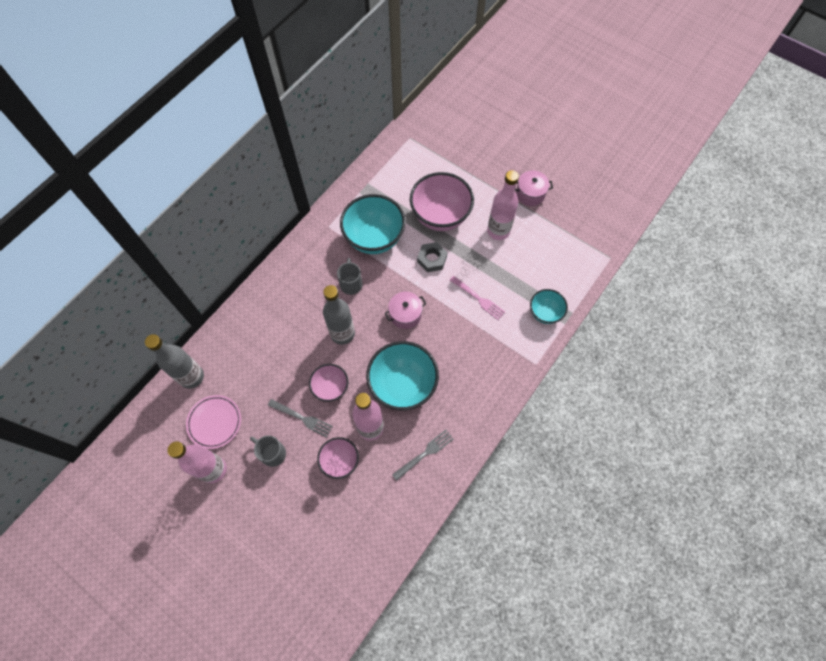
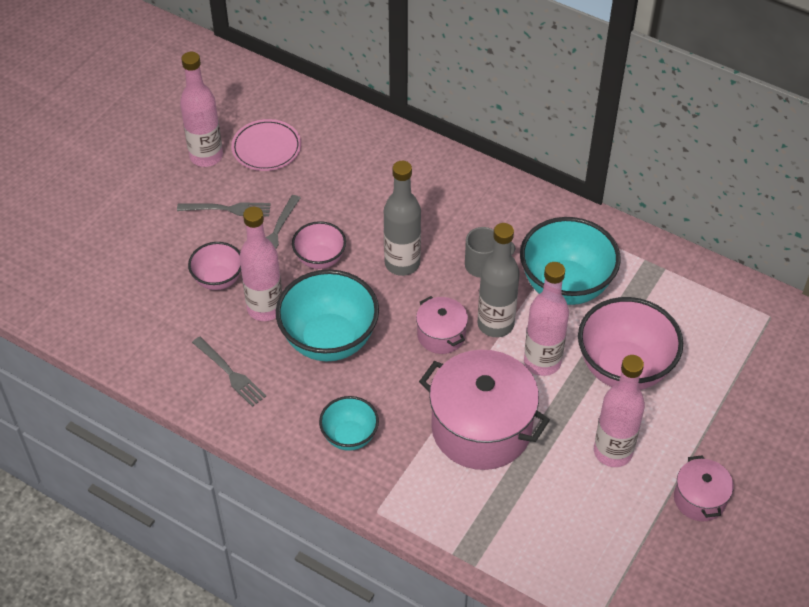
camera: 85 degrees right, 15 degrees down
(192, 377) = (325, 117): grey bottle -> grey bottle (495, 324)
(272, 453) = (228, 209): grey mug -> grey fork
(432, 259) = (542, 362): grey nut -> pink bottle
(478, 298) = (481, 428): pink fork -> pink pot
(545, 313) = (468, 523): turquoise bowl -> turquoise bowl (349, 436)

